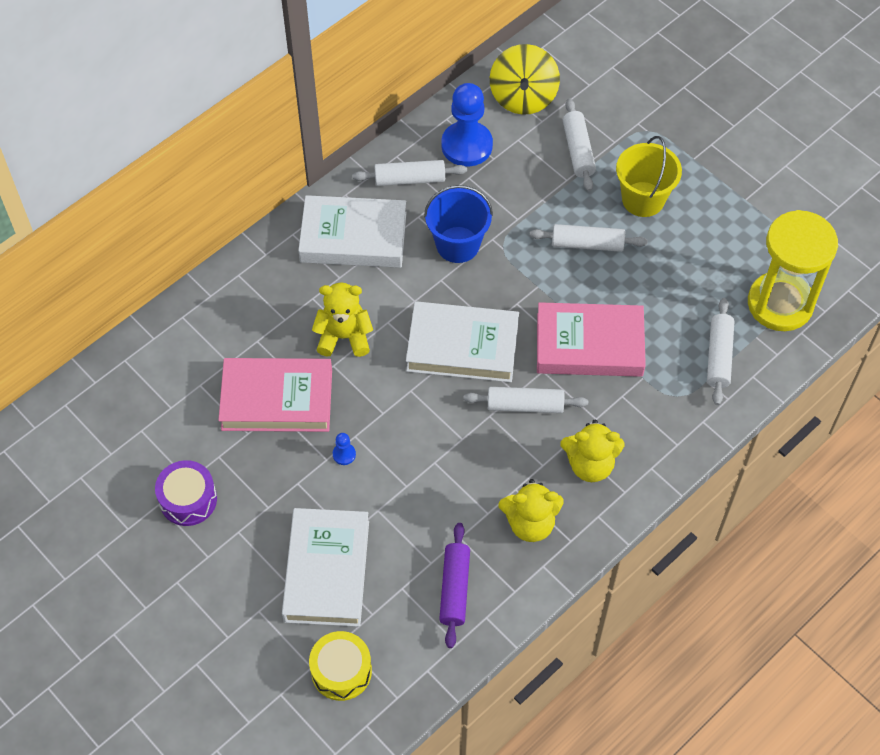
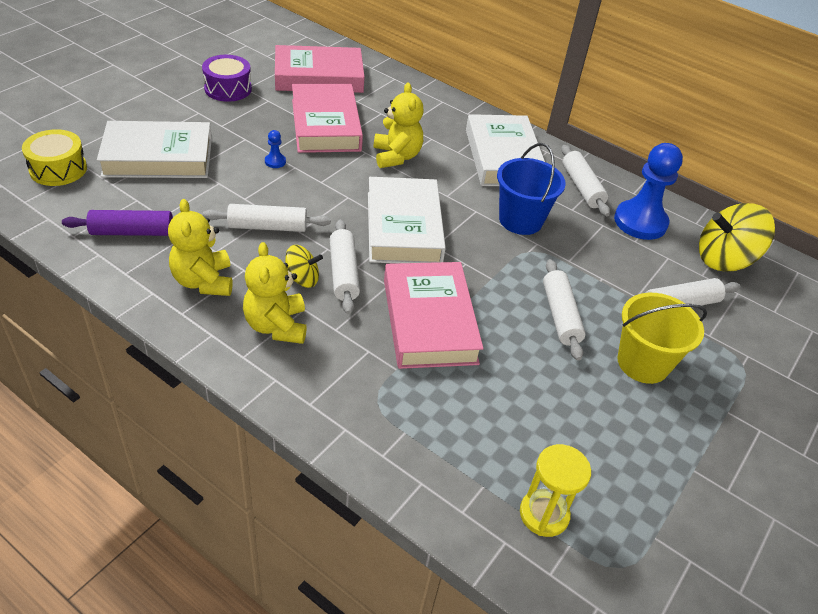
camera: 75 degrees right, 15 degrees down
(170, 398) = (319, 77): none -> pink book
(531, 440) = (302, 279): none -> yellow spinning top
(719, 356) = (443, 444): white rolling pin -> white rolling pin (267, 227)
(780, 303) = (544, 514): yellow hourglass -> yellow hourglass, size x0.54

